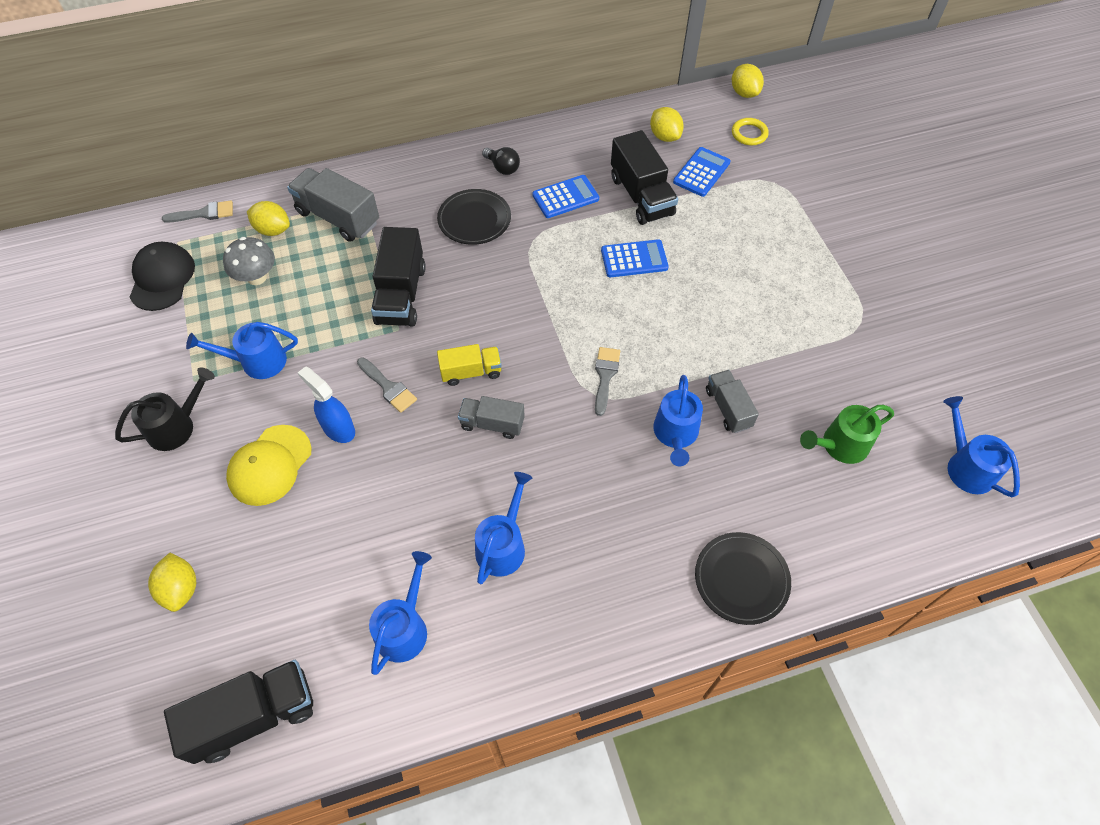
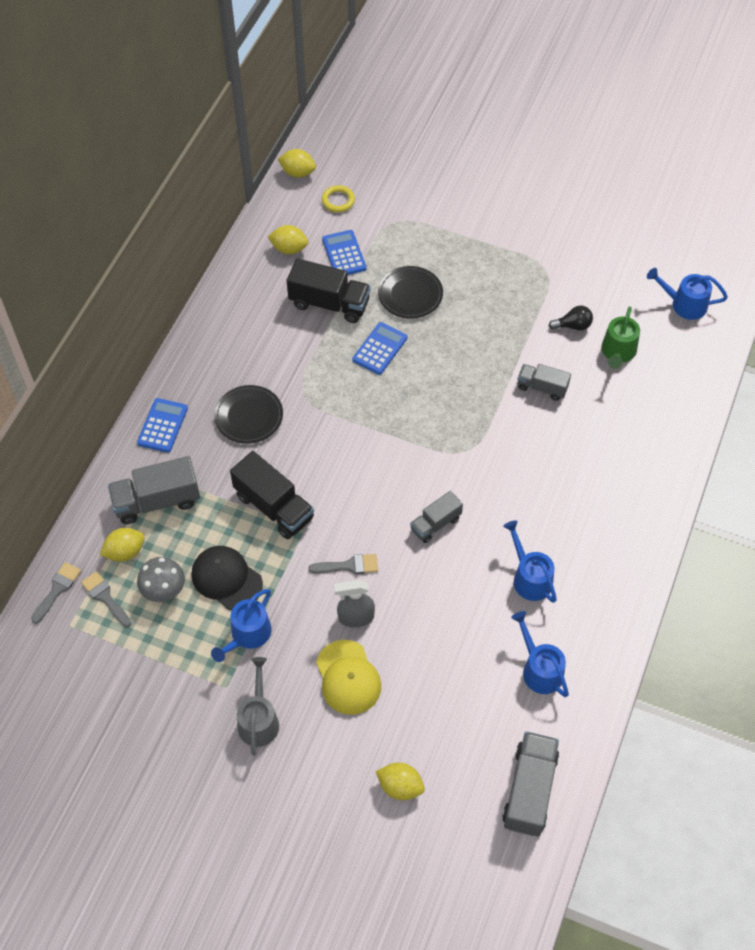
camera: 50 degrees left, 0 degrees up
(162, 278) = (100, 656): black cap -> black cap (226, 579)
(176, 426) = (258, 720): black watering can -> grey watering can
(254, 716) = (529, 790): black truck -> grey truck
(338, 428) = (355, 617): blue spray bottle -> grey spray bottle
(471, 372) = (382, 508): yellow truck -> none
(502, 168) = (216, 365): black light bulb -> black light bulb (573, 325)
(565, 197) = (284, 347): blue calculator -> blue calculator (162, 425)
(605, 376) = (458, 434): grey brush -> grey brush (105, 597)
(675, 434) = (535, 429): blue watering can -> none
(741, 579) = (657, 470): black plate -> black plate (410, 294)

